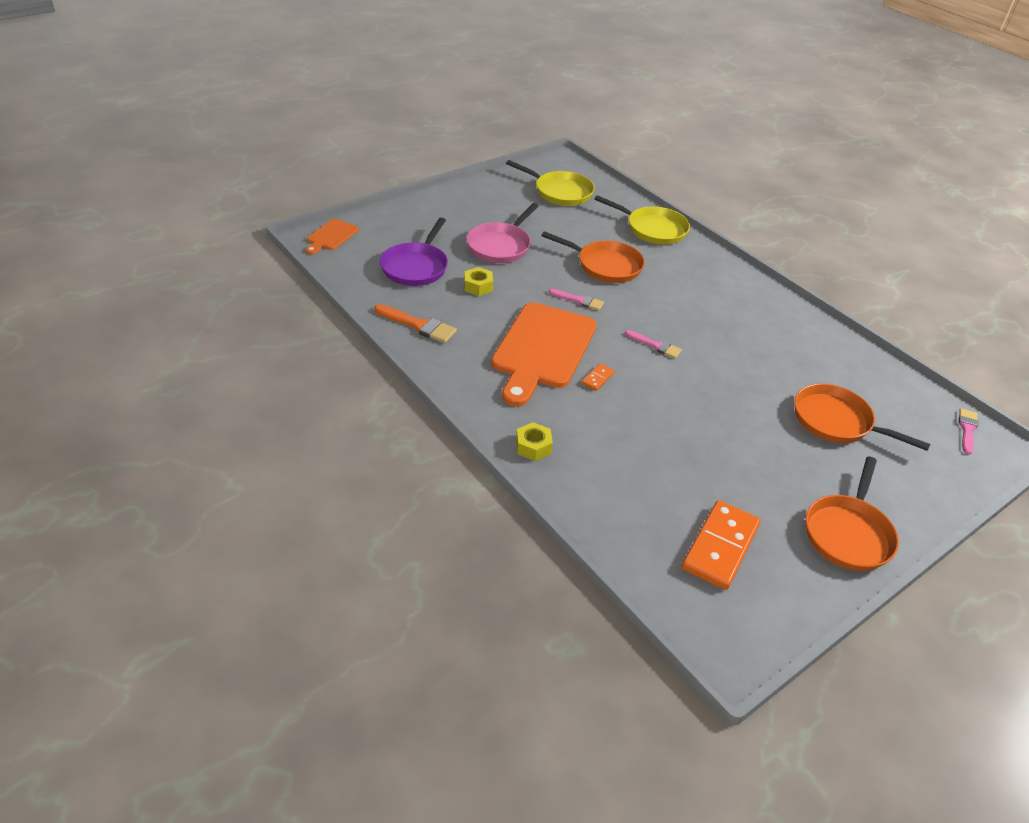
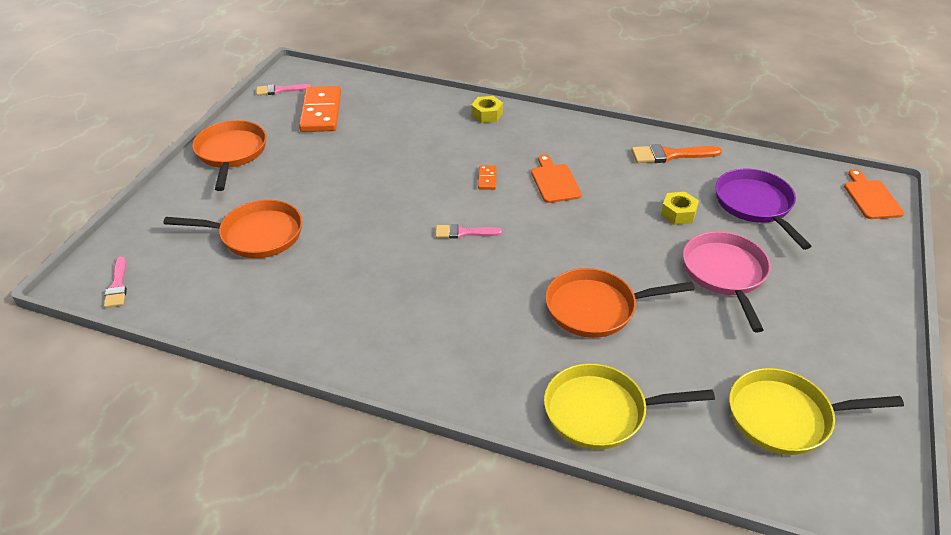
camera: 150 degrees right, 0 degrees up
(542, 350) = (554, 181): orange cutting board -> orange cutting board, size x0.48
(579, 300) = (576, 246): pink brush -> pink brush (279, 90)

